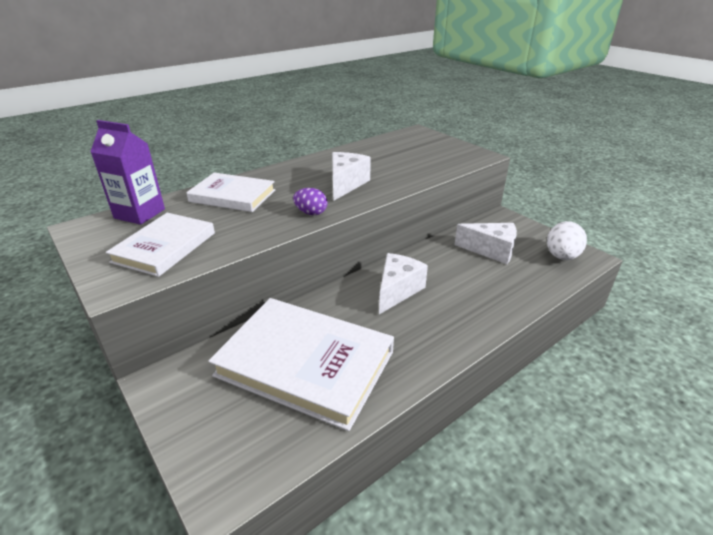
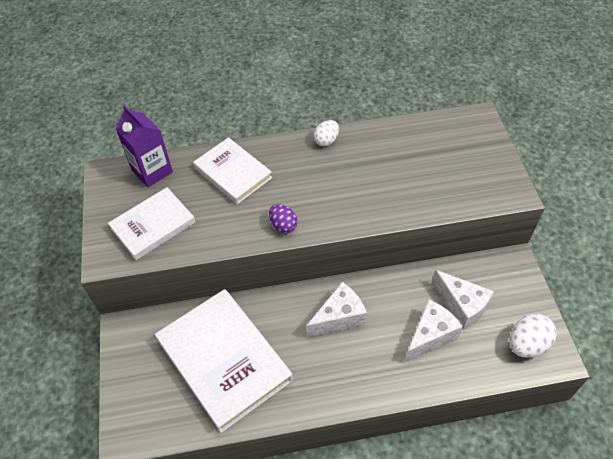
camera: 30 degrees right, 20 degrees up
(308, 162) = (326, 140): none -> white egg
(346, 184) = (339, 193): white cheese -> white cheese (430, 335)

